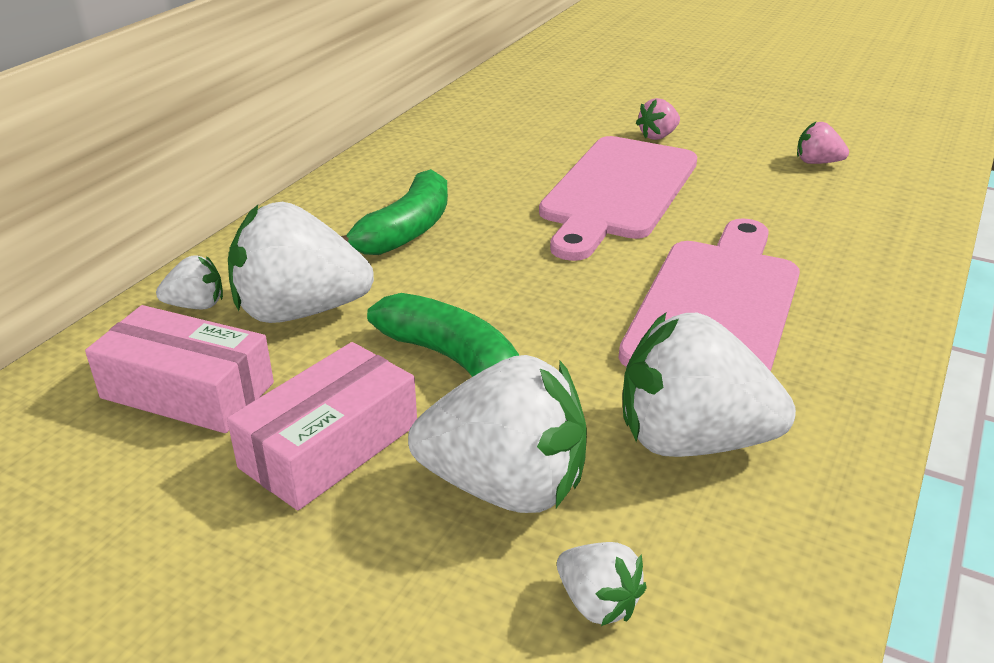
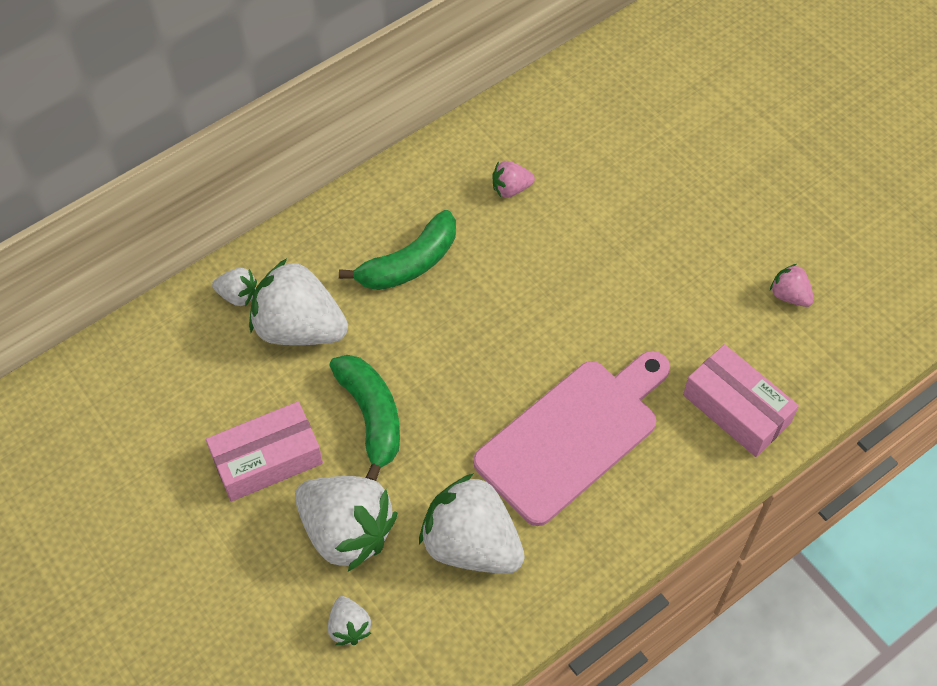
camera: 25 degrees right, 25 degrees up
(188, 390) = (206, 378): pink box -> pink box (736, 409)
(617, 192) = (595, 273): pink cutting board -> none
(658, 136) = (683, 205): pink strawberry -> pink strawberry (511, 189)

